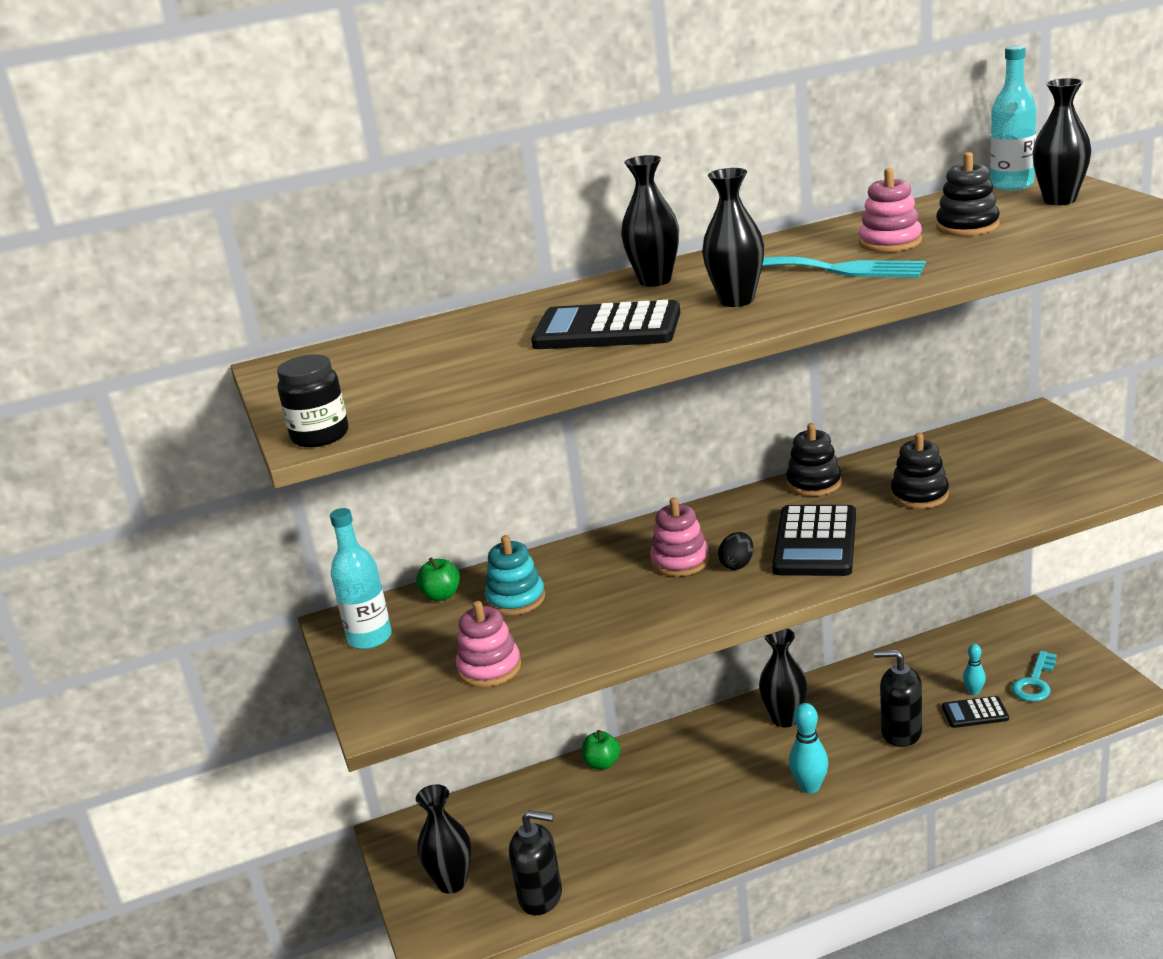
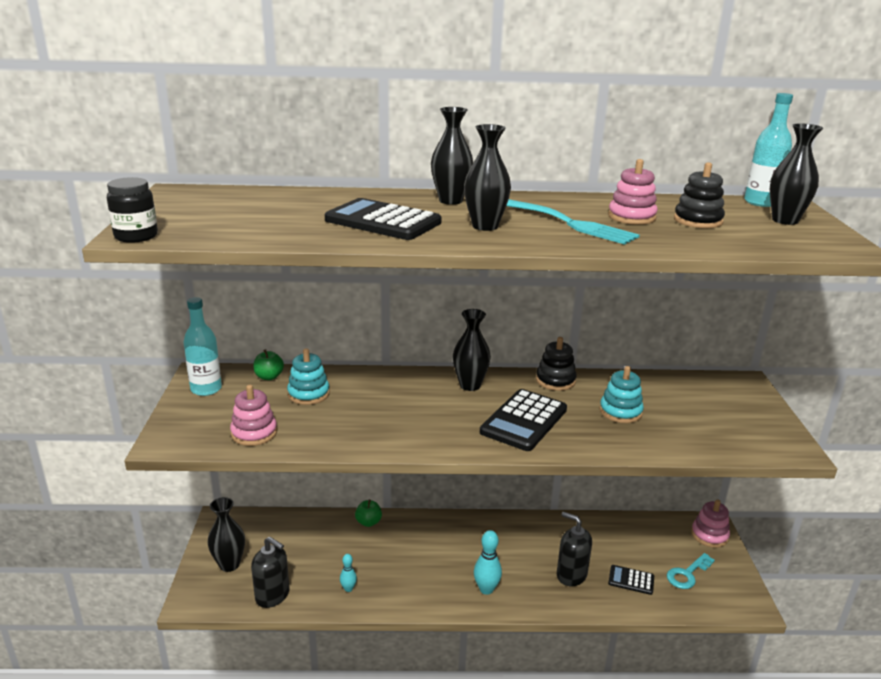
camera: 15 degrees right, 0 degrees up
(680, 561) = (427, 404): pink stacking toy -> pink stacking toy (709, 535)
(737, 565) = (461, 418): black egg -> none
(785, 719) = (501, 536): black vase -> black vase (470, 385)
(919, 495) = (620, 412): black stacking toy -> turquoise stacking toy
(974, 692) = (640, 565): turquoise bowling pin -> turquoise bowling pin (348, 588)

